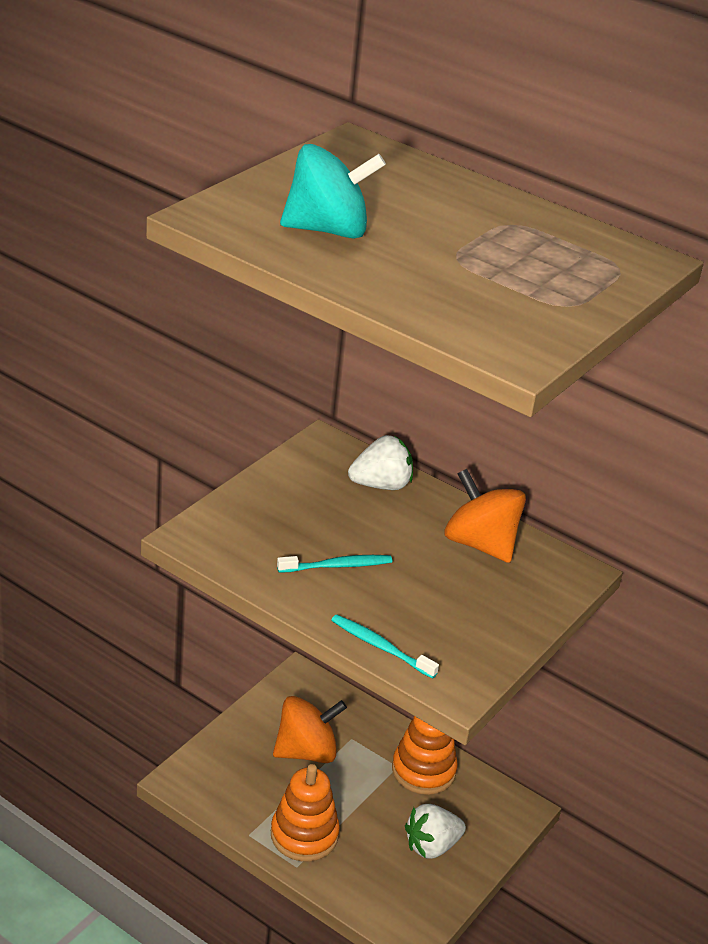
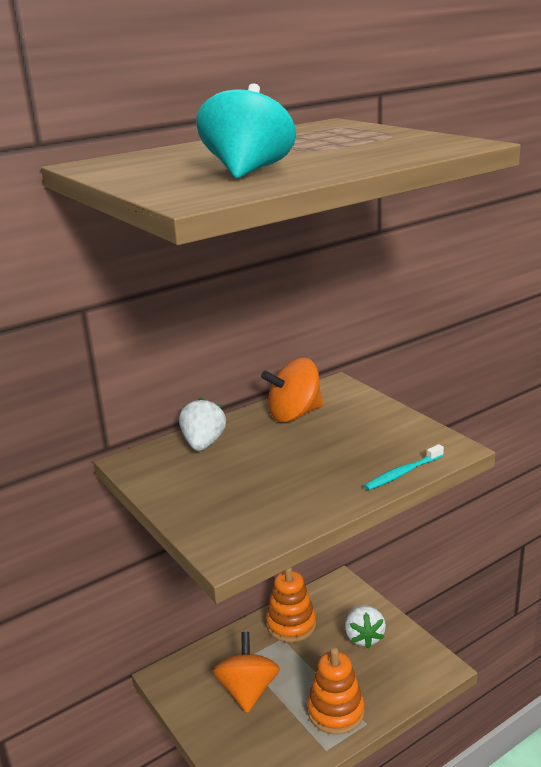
camera: 65 degrees left, 10 degrees down
(337, 566) = (298, 478): turquoise toothbrush -> none

